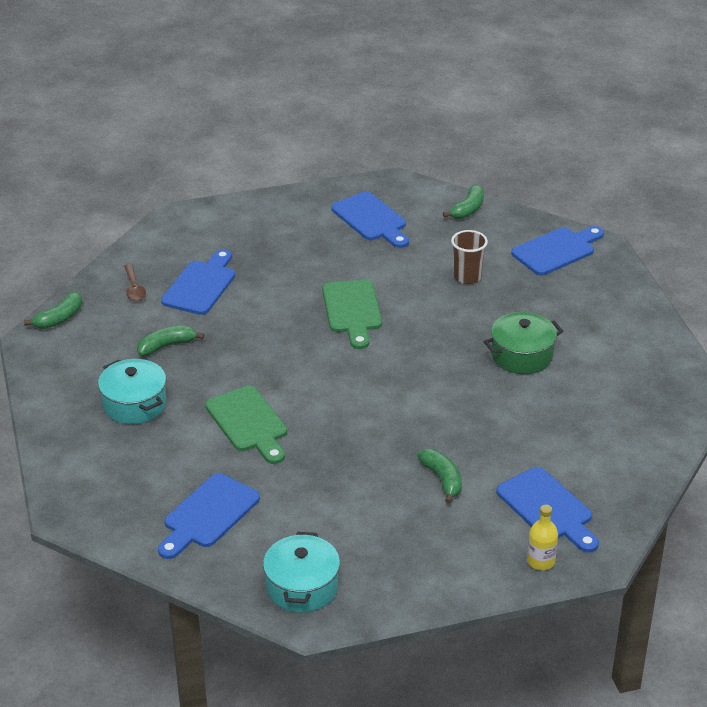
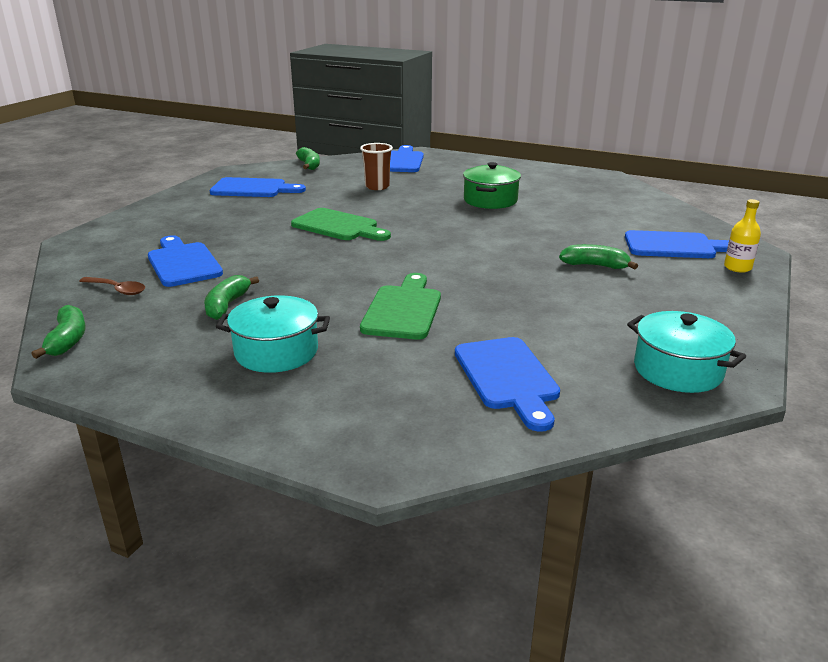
camera: 50 degrees left, 10 degrees down
(249, 423) = (403, 309): green cutting board -> green cutting board turned 90 degrees counterclockwise

